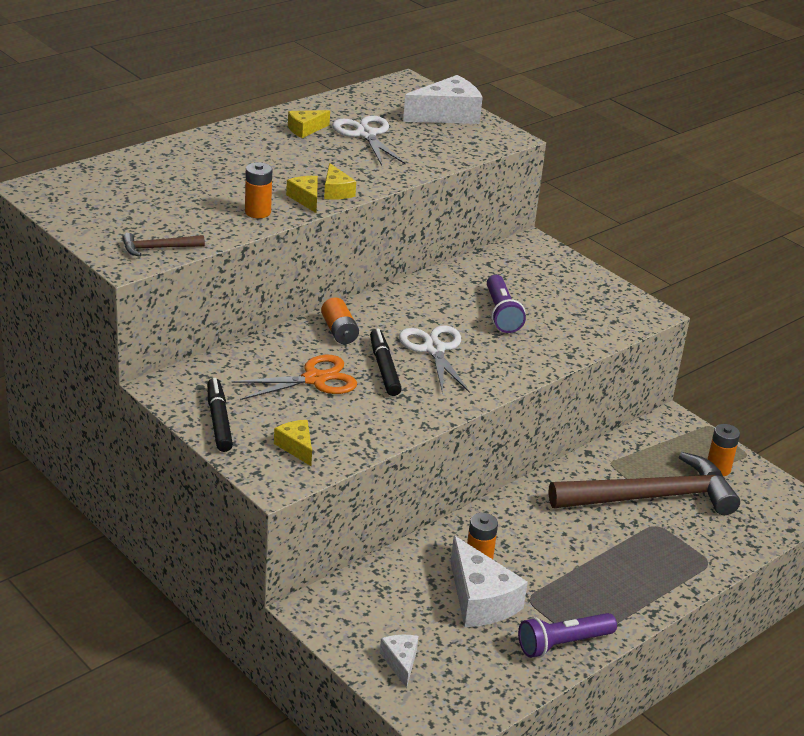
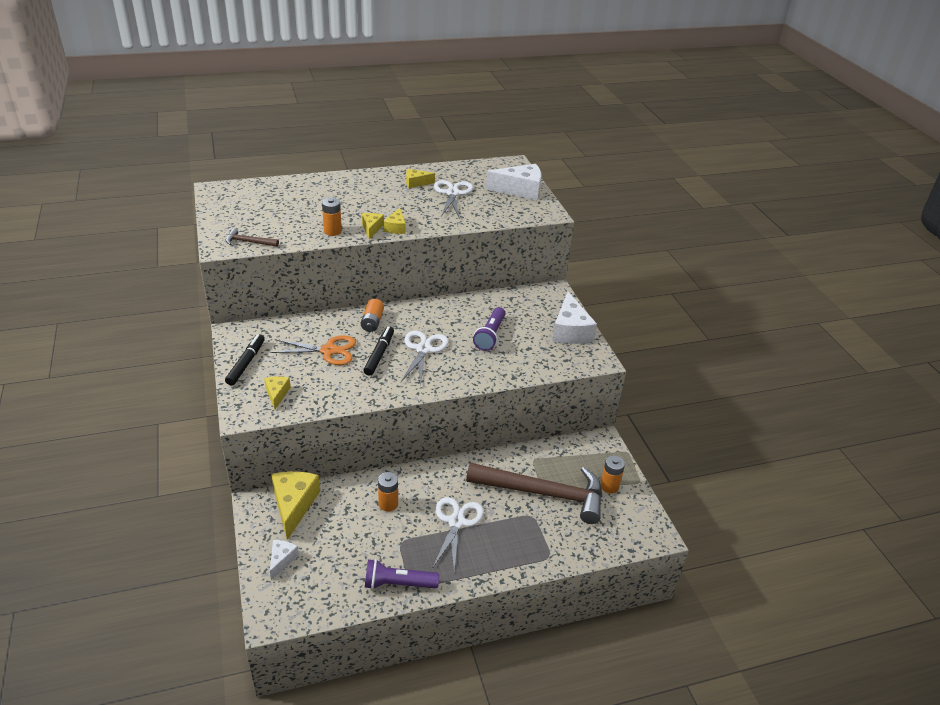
camera: 25 degrees right, 5 degrees up
(361, 597) = (293, 505): none -> yellow cheese
(480, 600) = (368, 532): white cheese -> white cheese (570, 331)
(576, 557) = (456, 522): none -> white scissors

